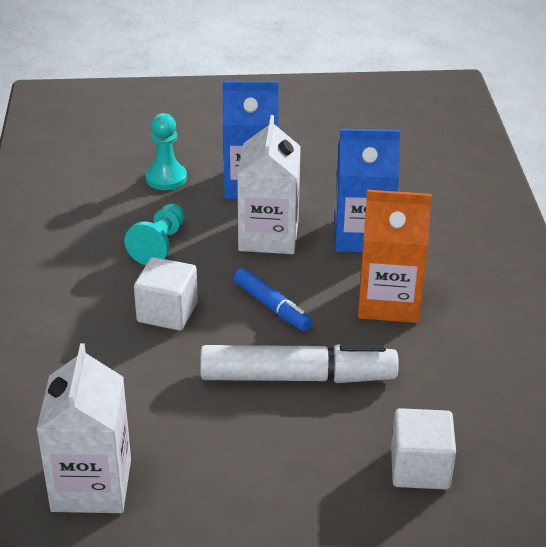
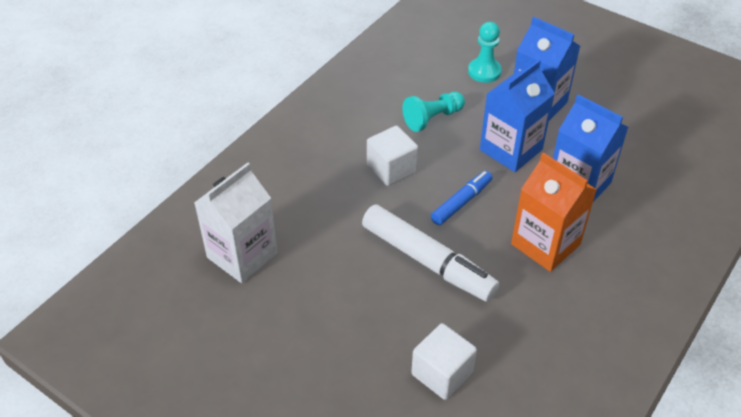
camera: 40 degrees right, 10 degrees up
(268, 236) = (511, 150): white carton -> blue carton
(272, 306) = (461, 202): blue marker -> blue marker turned 135 degrees counterclockwise

